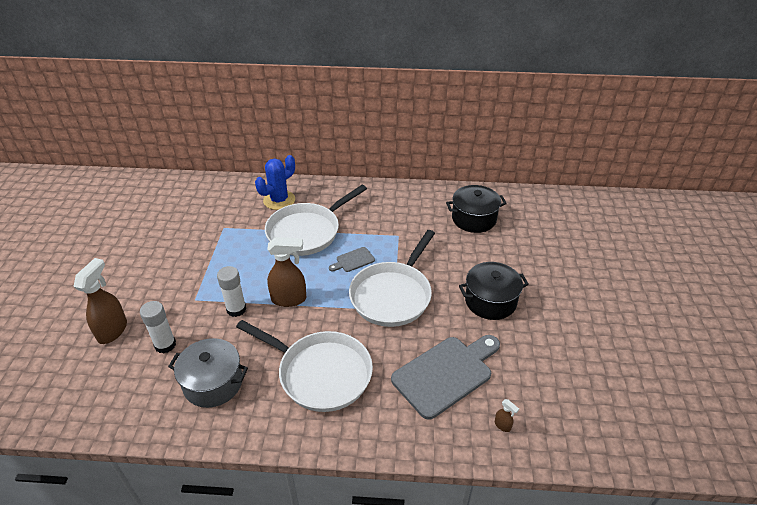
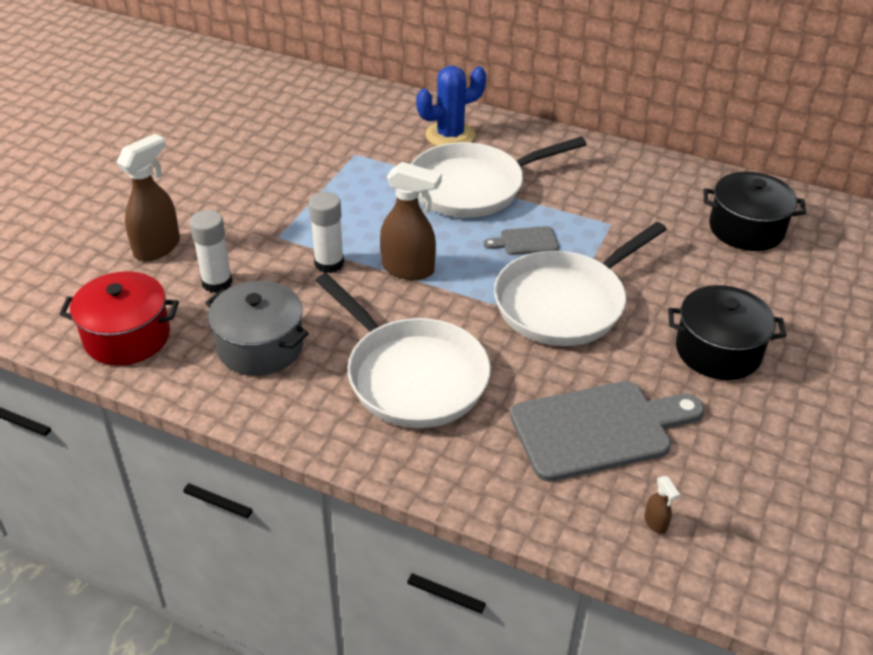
camera: 20 degrees right, 0 degrees up
(115, 404) = (127, 337): none -> red pot

